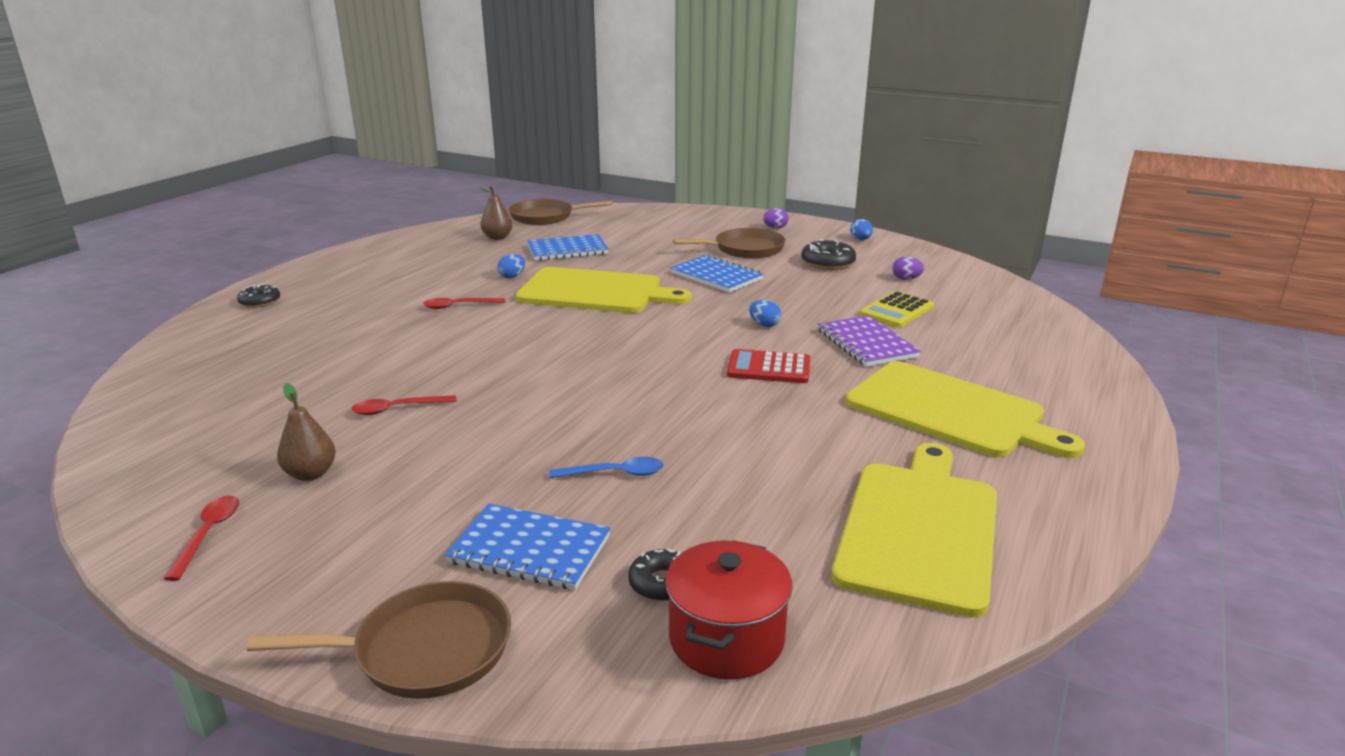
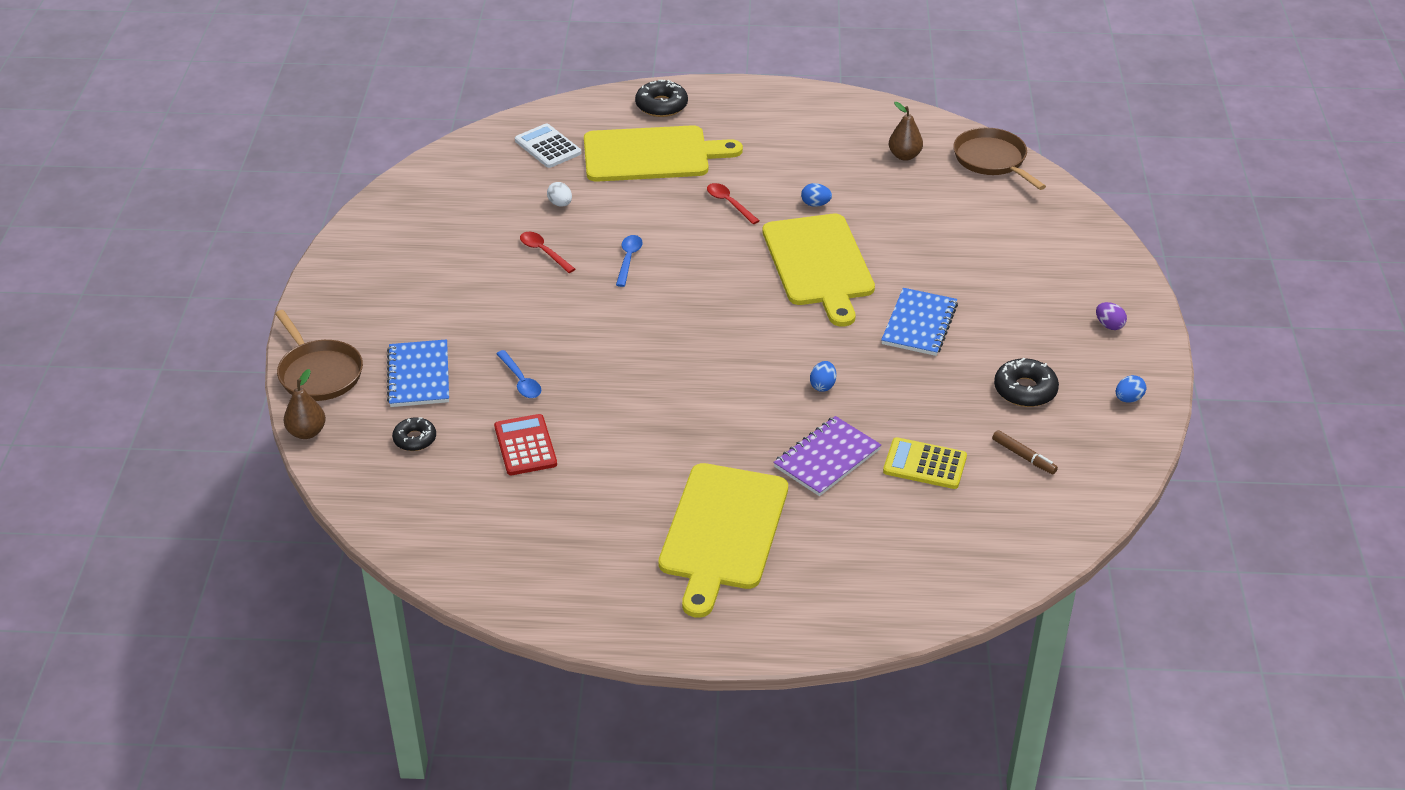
camera: 65 degrees right, 15 degrees up
(208, 534) = (370, 252): red spoon -> none
(216, 367) = (548, 147): none -> white calculator
(260, 302) = (661, 105): black donut -> black donut, size x1.51
(311, 474) = (446, 256): brown pear -> brown pear (307, 432)
(328, 382) = (560, 204): none -> white egg
(477, 367) = (628, 259): none -> blue spoon
(567, 250) = (909, 210): blue notebook -> none
(726, 639) = (378, 478): red pot -> none
(745, 249) = (1016, 322): brown pan -> none
(769, 368) = (733, 411): red calculator -> red calculator (525, 445)
(906, 279) = (1024, 456): purple egg -> brown marker
(920, 529) = (532, 539): yellow cutting board -> yellow cutting board (652, 155)

